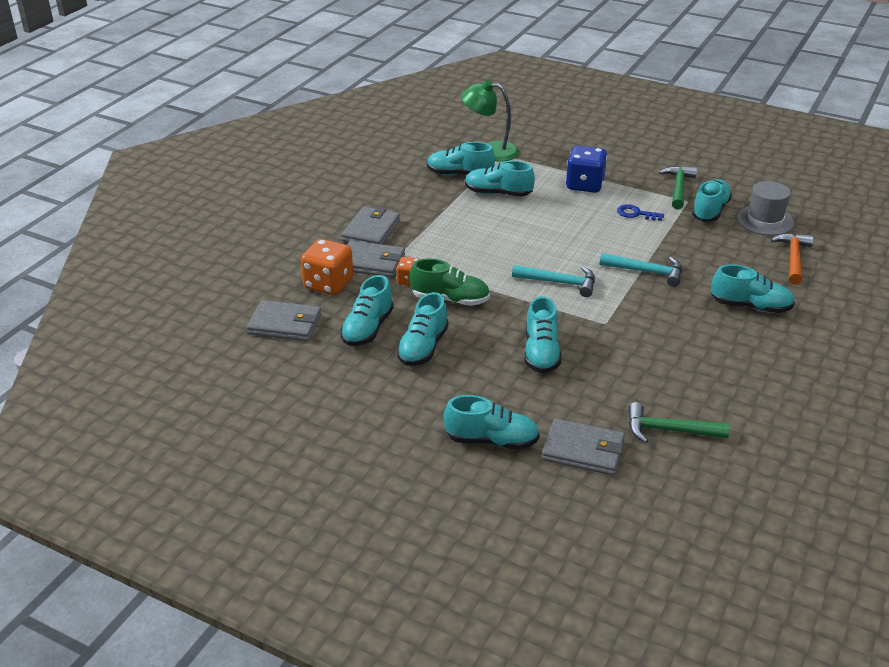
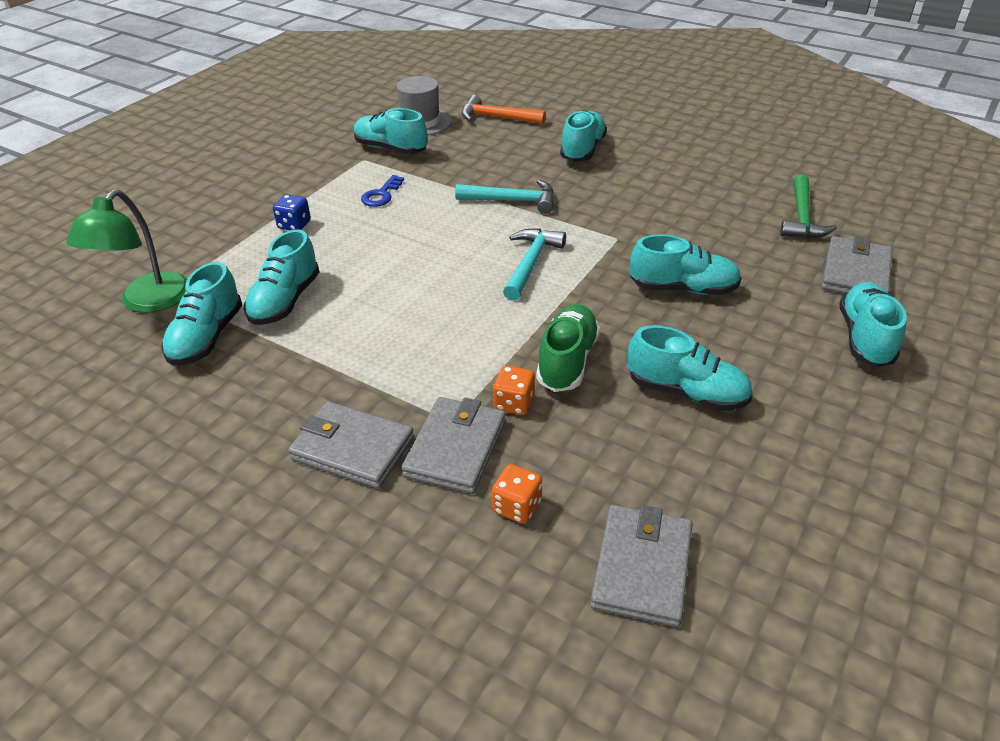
camera: 85 degrees left, 5 degrees up
(328, 284) = (517, 506): orange dice -> orange dice, size x0.55
(367, 329) = (646, 453): turquoise shoe -> none
(584, 185) = (294, 225): blue dice -> blue dice, size x0.55
(646, 272) = (512, 201): turquoise hammer -> turquoise hammer turned 75 degrees clockwise
(678, 188) = (331, 161): green hammer -> none

